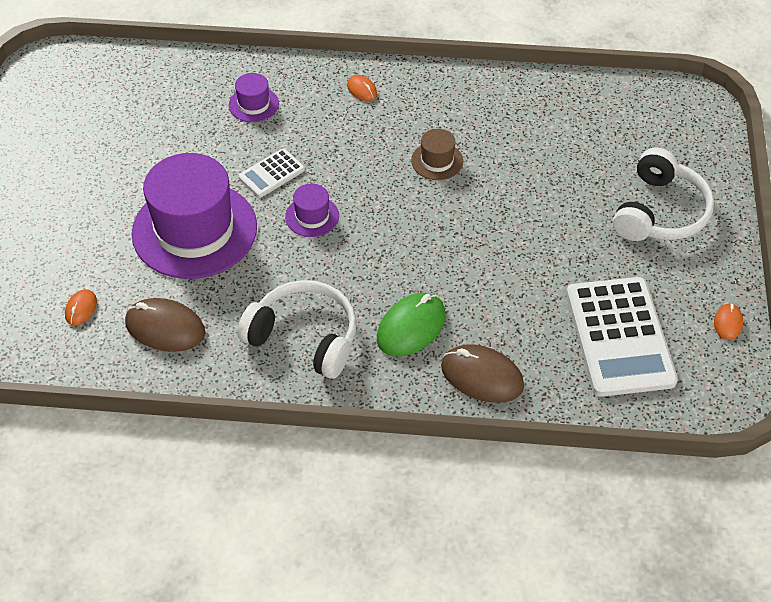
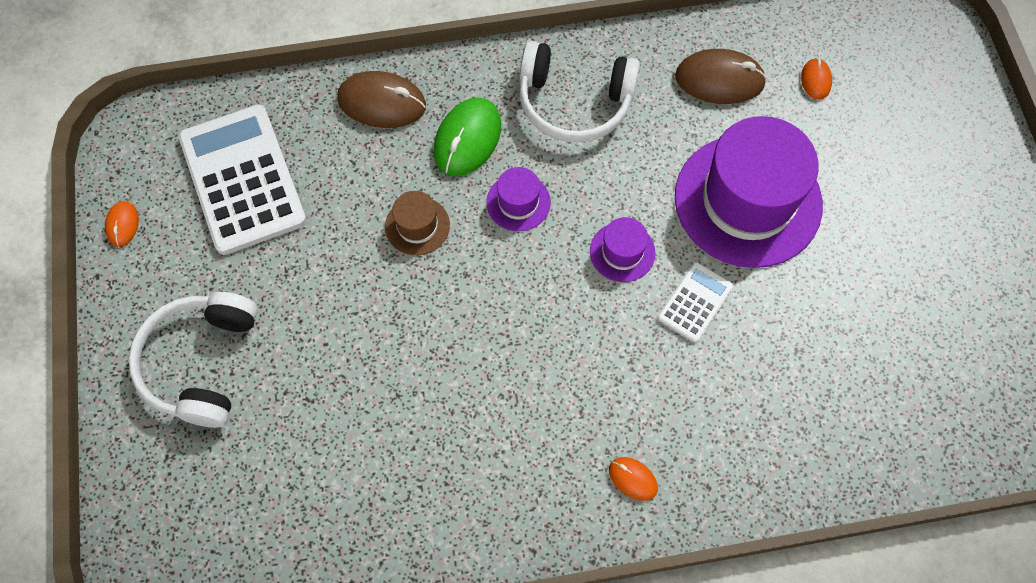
camera: 165 degrees right, 15 degrees up
(253, 104) = (767, 412): purple hat -> purple hat (518, 202)
(437, 161) = (496, 375): brown hat -> brown hat (417, 226)

